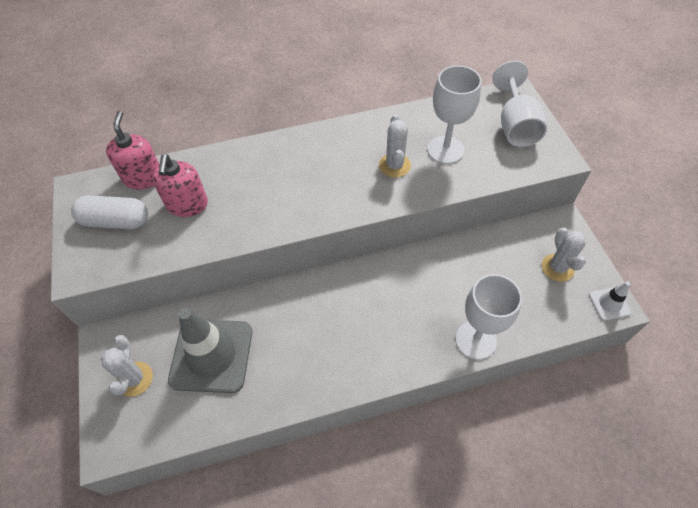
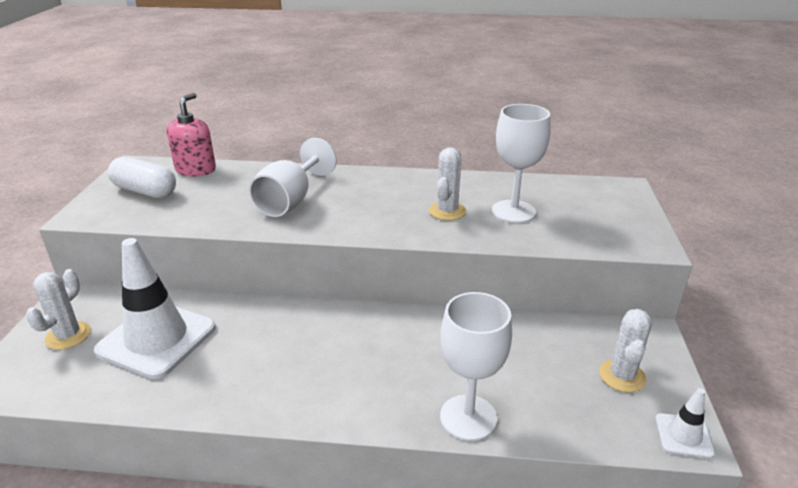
camera: 20 degrees right, 25 degrees down
(187, 204) = (217, 194): pink soap dispenser -> none
(211, 355) = (157, 339): grey traffic cone -> white traffic cone
(515, 125) = (610, 210): white goblet -> white goblet (290, 201)

